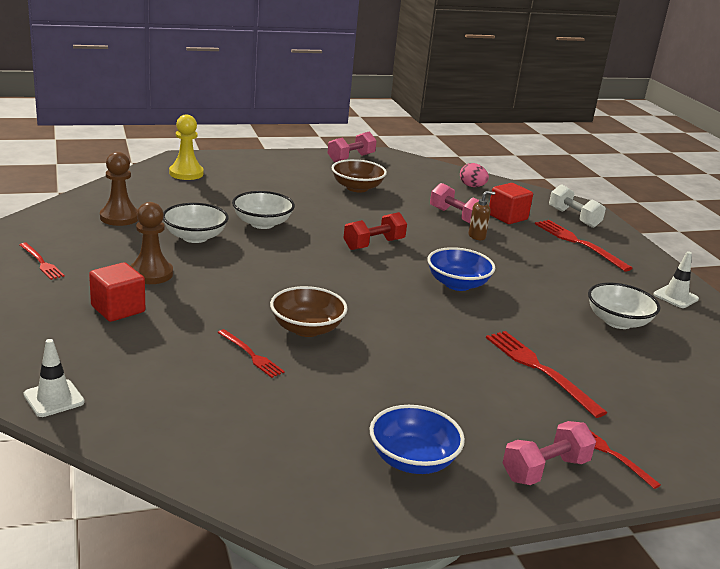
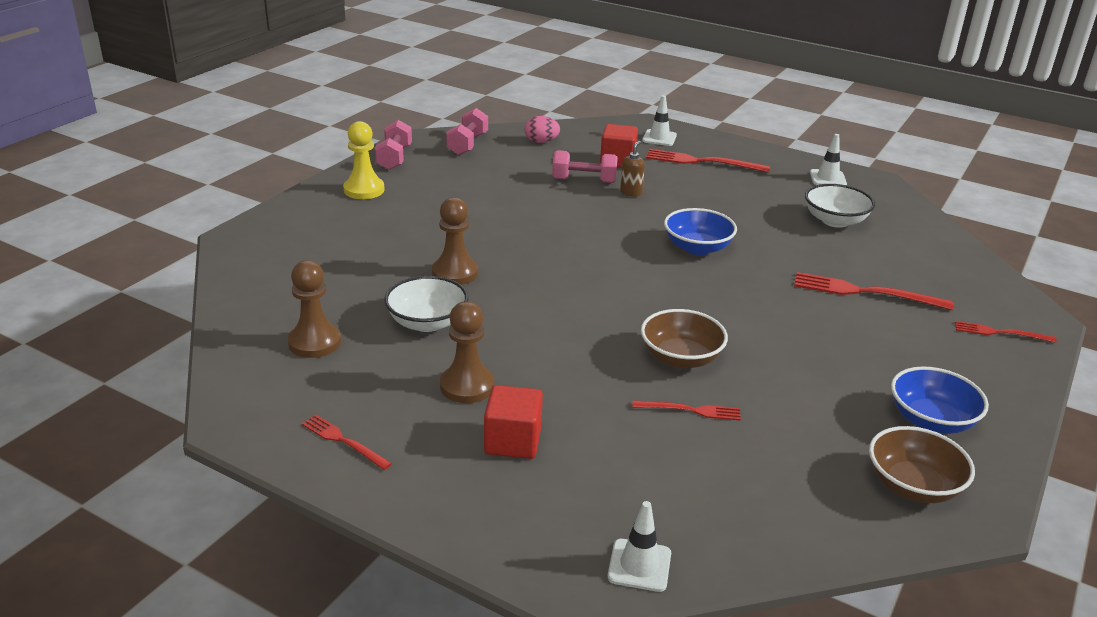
camera: 40 degrees left, 5 degrees up
(41, 262) = (343, 441): red fork -> red fork turned 150 degrees counterclockwise
(186, 173) = (277, 254): yellow pawn -> yellow pawn (364, 190)
(262, 223) = (455, 273): white bowl -> brown pawn
(357, 188) = (459, 190): brown bowl -> brown bowl (913, 486)
(374, 244) = (577, 243): red dumbbell -> none
(545, 469) = (995, 370): pink dumbbell -> pink dumbbell (467, 144)
(573, 218) = (659, 138): white dumbbell -> white traffic cone

